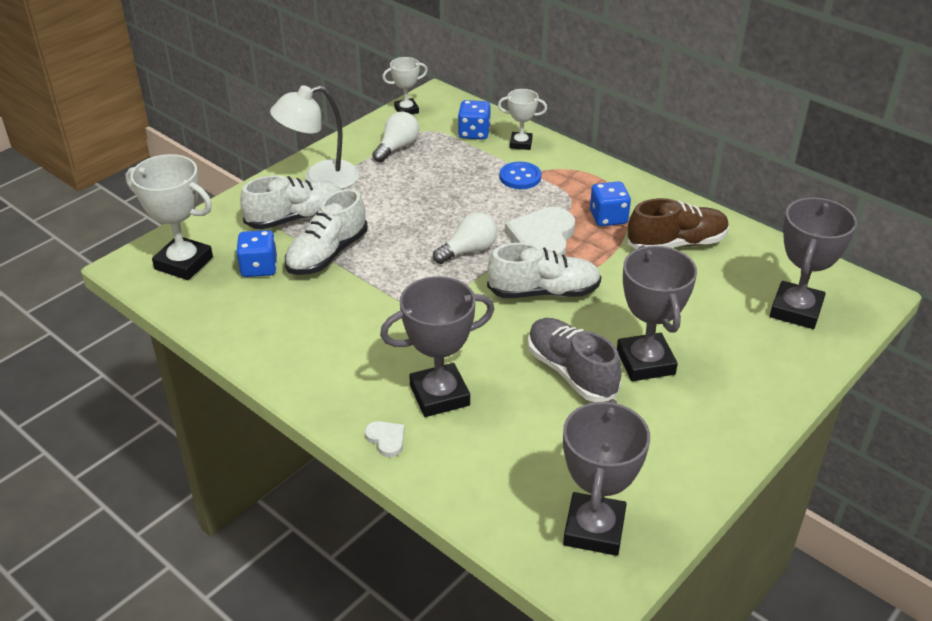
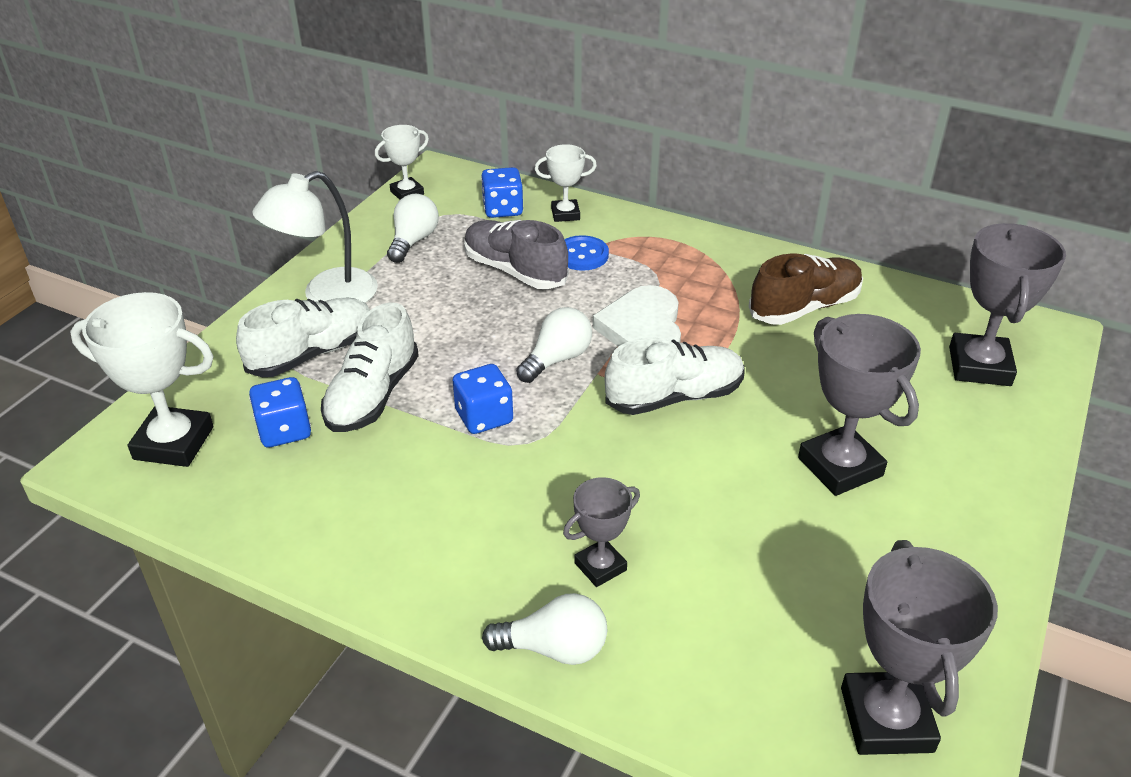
camera: 15 degrees left, 0 degrees up
(386, 439) = (554, 648): white heart -> white light bulb
(439, 395) = (600, 566): grey trophy -> grey trophy, size x0.57
(571, 372) = (755, 498): grey shoe -> grey shoe (515, 271)
(608, 218) = (710, 289): blue dice -> blue dice (484, 417)

